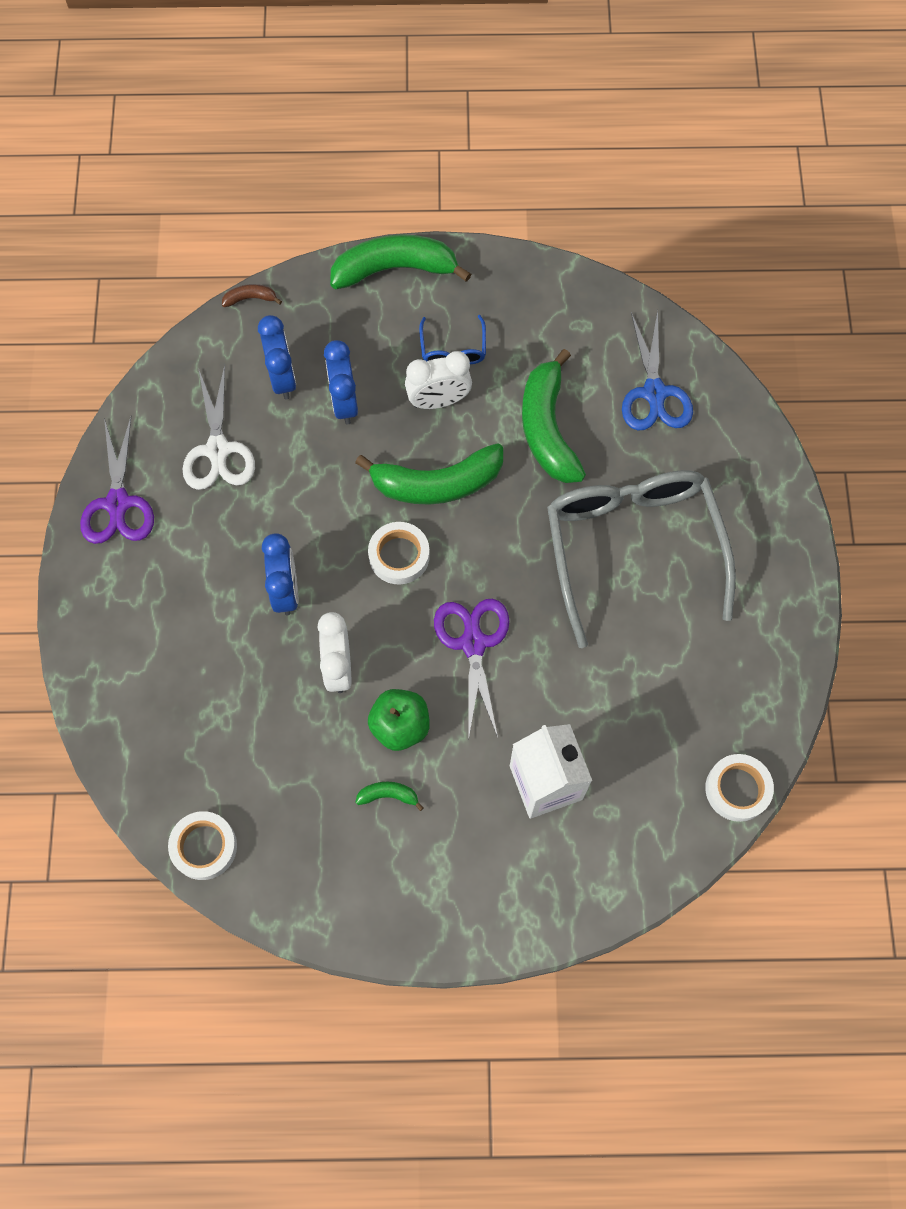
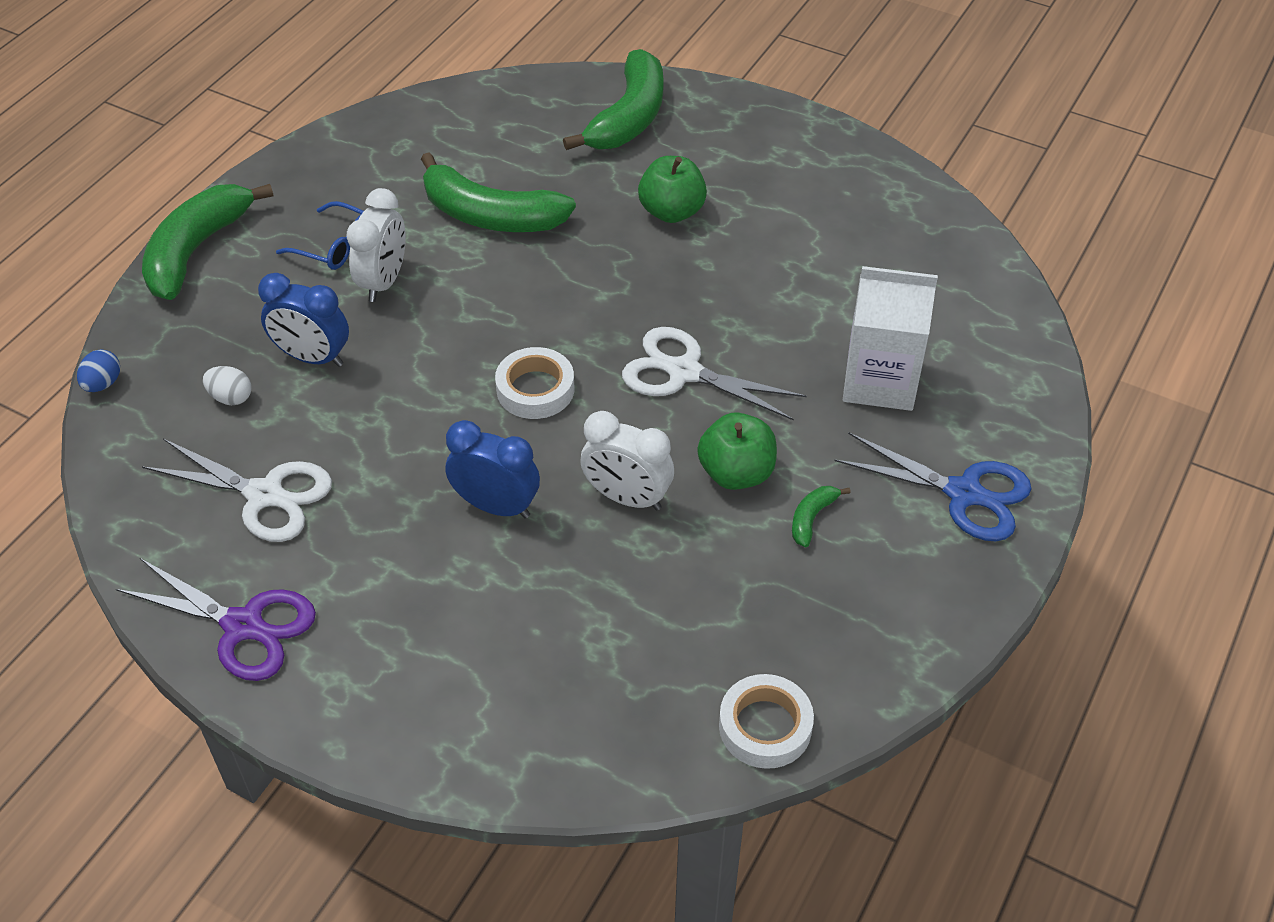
camera: 60 degrees left, 20 degrees down
(250, 298) = (103, 384): brown banana -> blue egg
(282, 378) = (231, 397): blue clock -> white egg
(437, 483) = (477, 323): green banana -> green banana (629, 117)
(473, 643) = (684, 372): purple scissors -> white scissors
(633, 548) = (672, 212): grey glasses -> green apple
(654, 393) = (521, 129): blue scissors -> blue scissors (964, 494)
(737, 789) = (974, 248): white tape -> none

